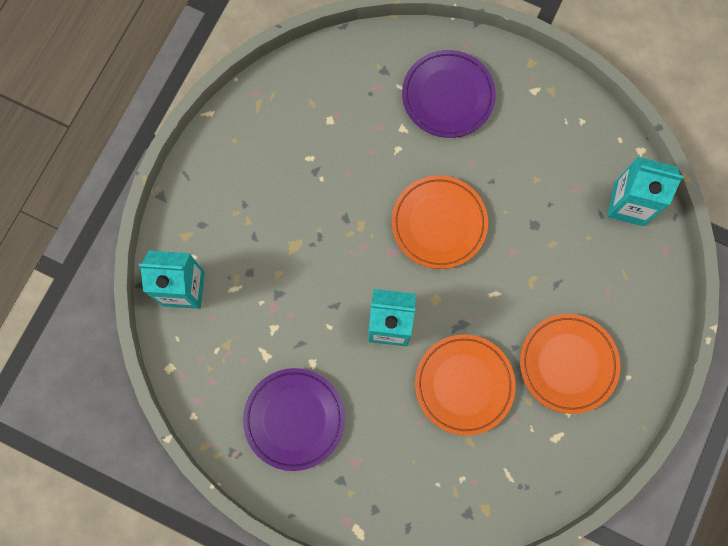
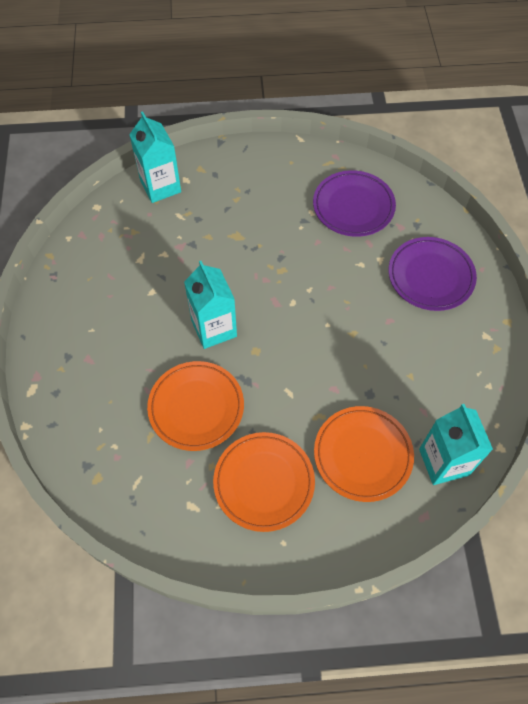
camera: 60 degrees right, 15 degrees down
(294, 419) = (100, 301): purple plate -> purple plate (353, 207)
(439, 223) = (320, 322): orange plate -> orange plate (362, 455)

